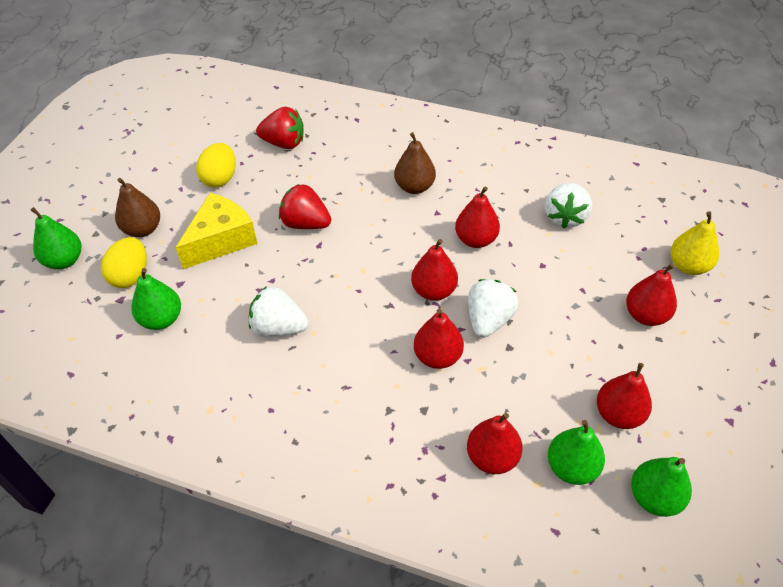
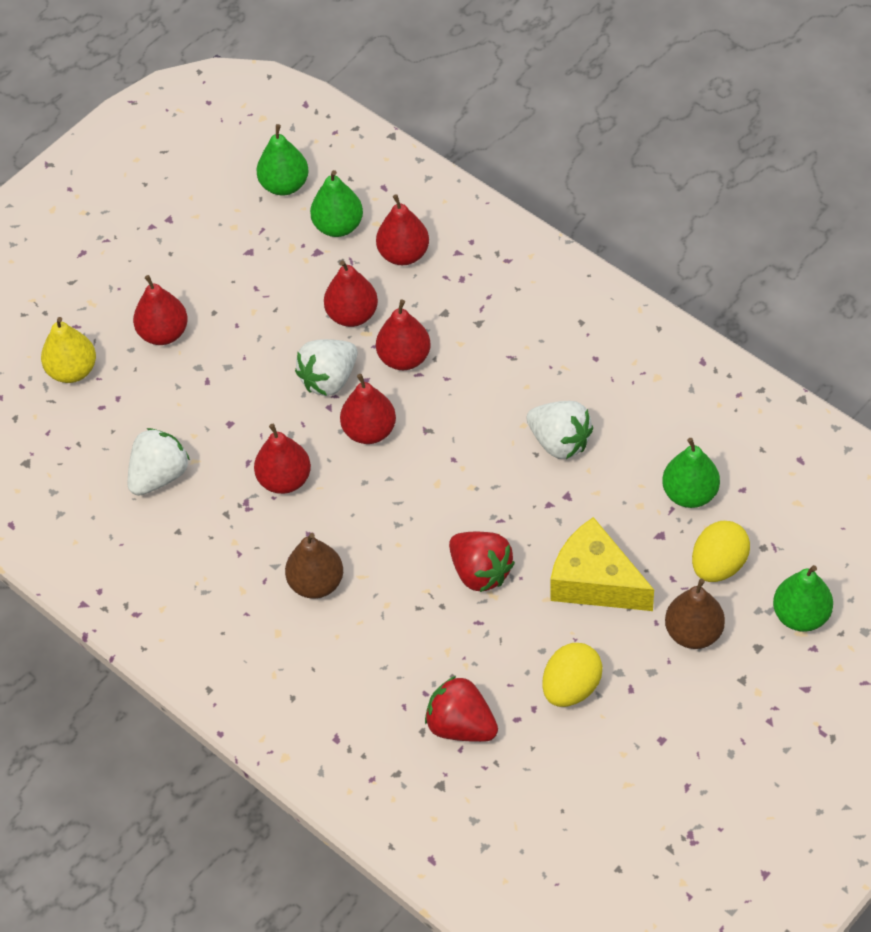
camera: 155 degrees left, 5 degrees up
(221, 240) = (595, 581): yellow cheese -> yellow cheese turned 60 degrees clockwise
(618, 414) = (264, 253): red pear -> red pear (352, 315)

